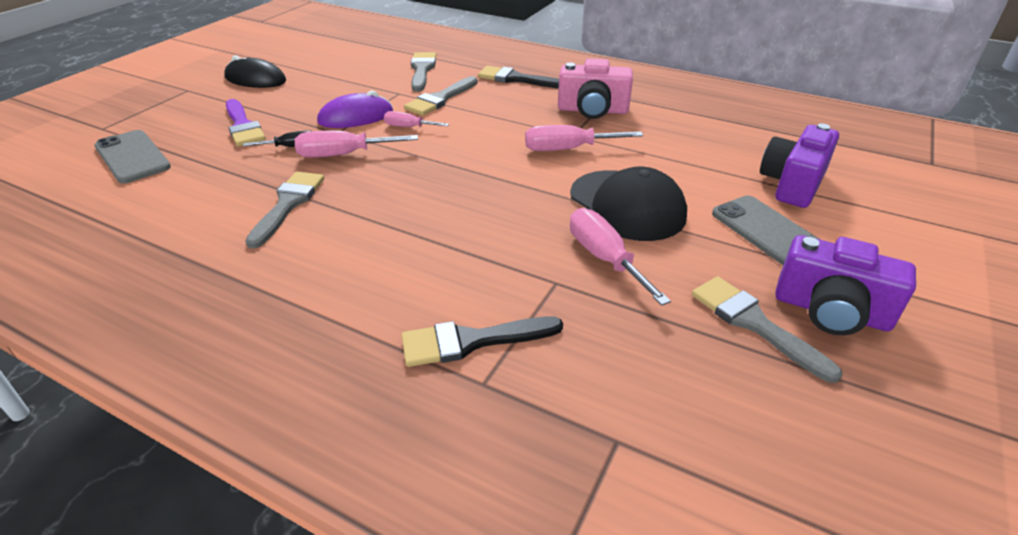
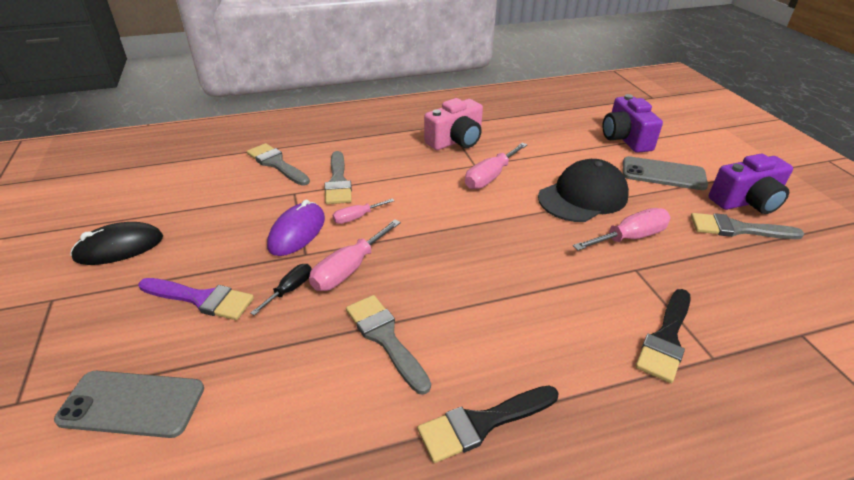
camera: 45 degrees left, 0 degrees up
(516, 79) = (365, 139): black brush -> black brush (482, 423)
(604, 258) = (630, 237): pink screwdriver -> pink screwdriver turned 135 degrees clockwise
(627, 205) = (583, 197): black cap -> black cap turned 45 degrees counterclockwise

